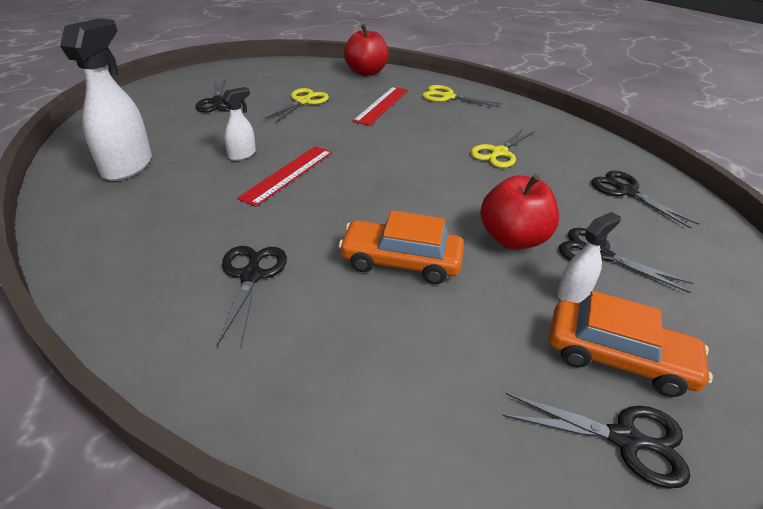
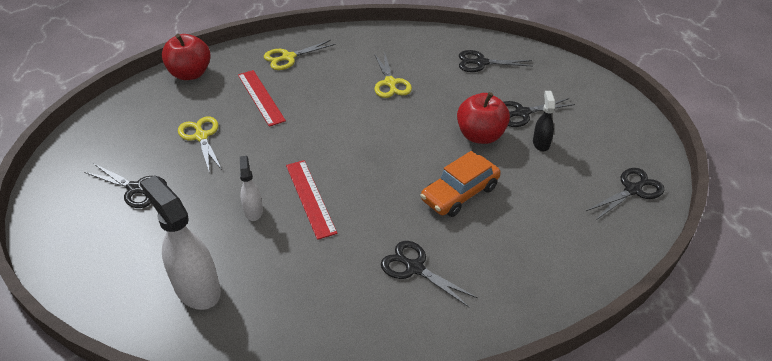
camera: 50 degrees left, 5 degrees up
(573, 293) = (541, 143): white spray bottle -> black spray bottle
(618, 357) = (591, 159): orange car -> none

